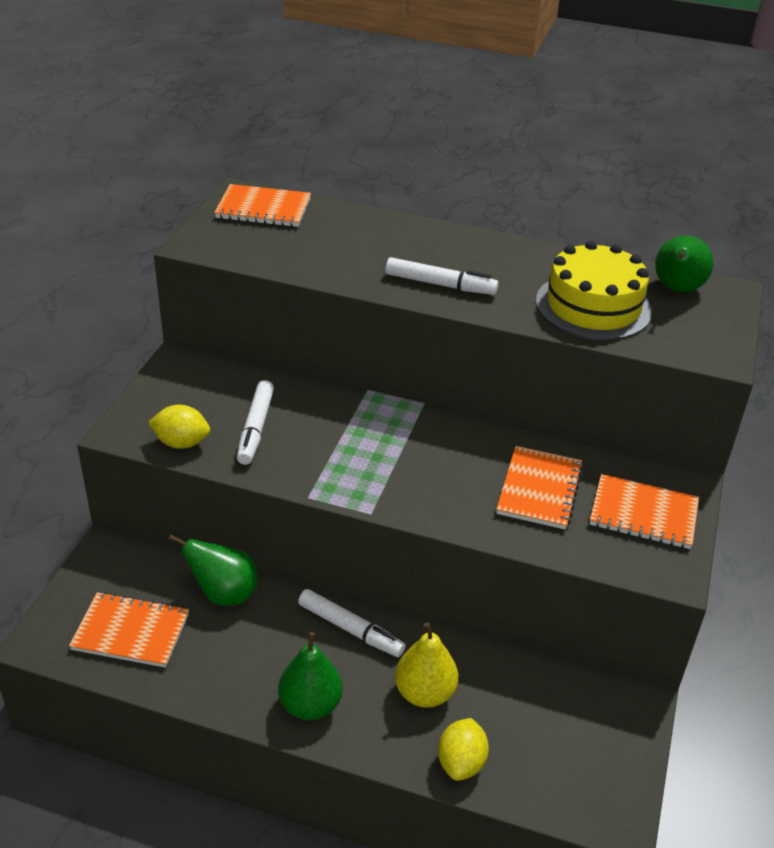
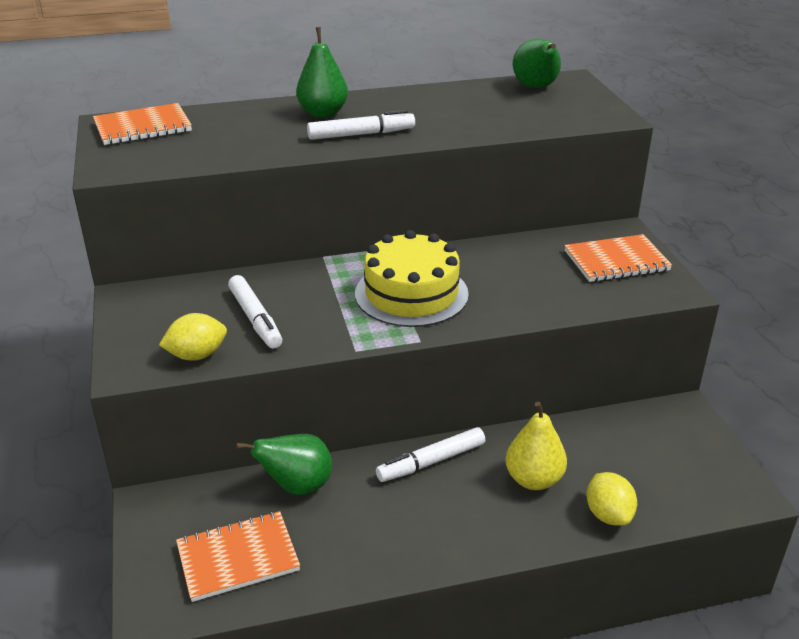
camera: 30 degrees left, 5 degrees down
(310, 705) = (454, 534): green pear -> green pear (323, 113)
(350, 629) = (431, 462): white marker -> white marker turned 150 degrees clockwise
(539, 490) = (529, 274): orange notebook -> none
(593, 306) = (492, 114): yellow cake -> yellow cake (411, 294)

